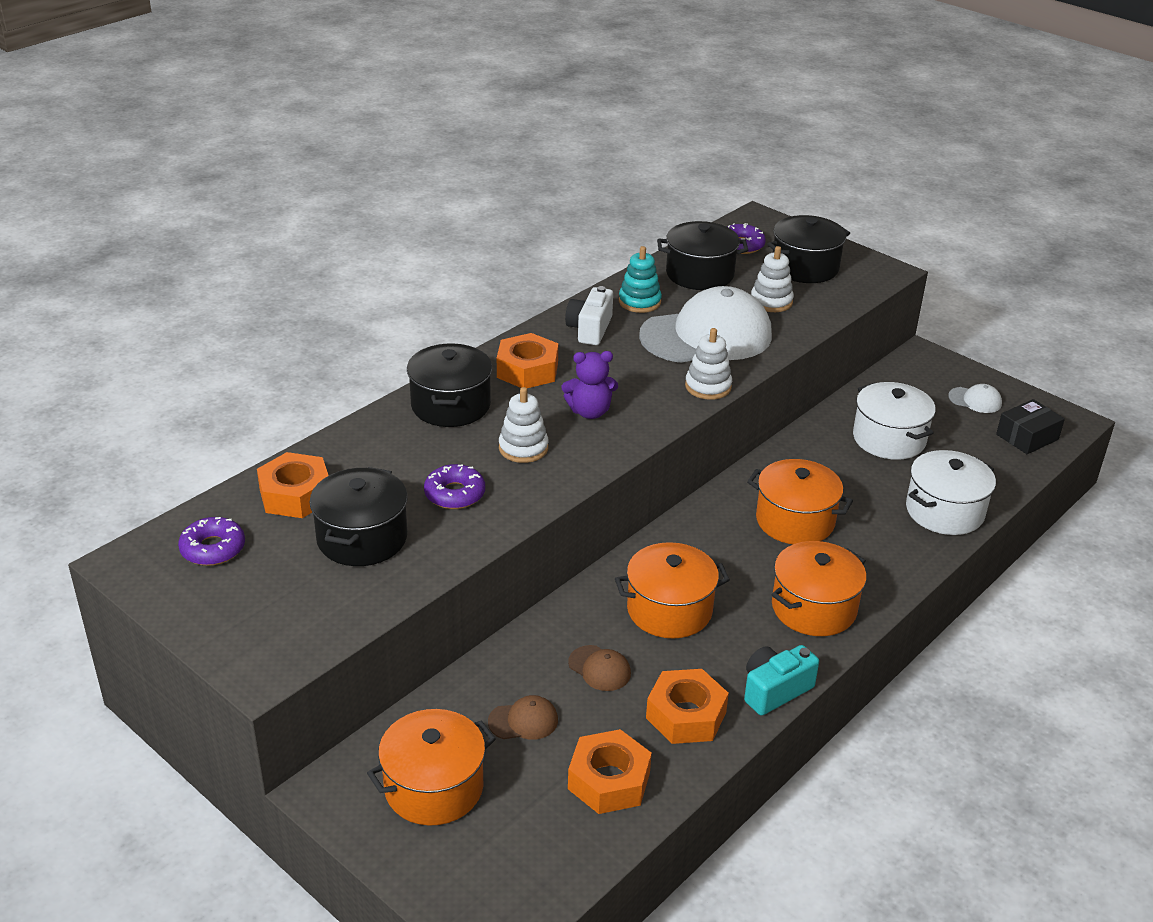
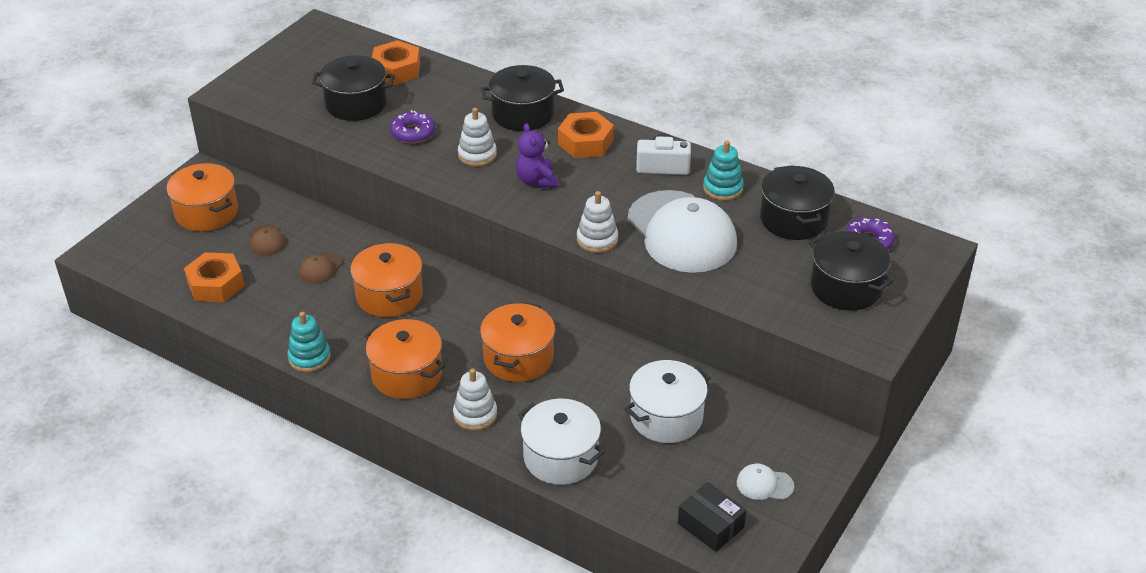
camera: 80 degrees right, 5 degrees up
(213, 549) = (335, 52): purple donut -> none
(686, 715) = (279, 314): orange nut -> none
(771, 301) = (764, 268): white stacking toy -> white stacking toy (475, 415)
(775, 690) = (309, 357): turquoise camera -> turquoise stacking toy
(975, 400) = (764, 484): white cap -> white cap turned 90 degrees clockwise

